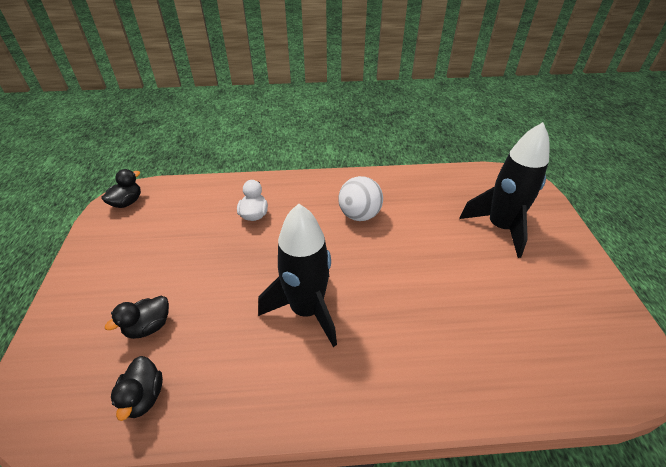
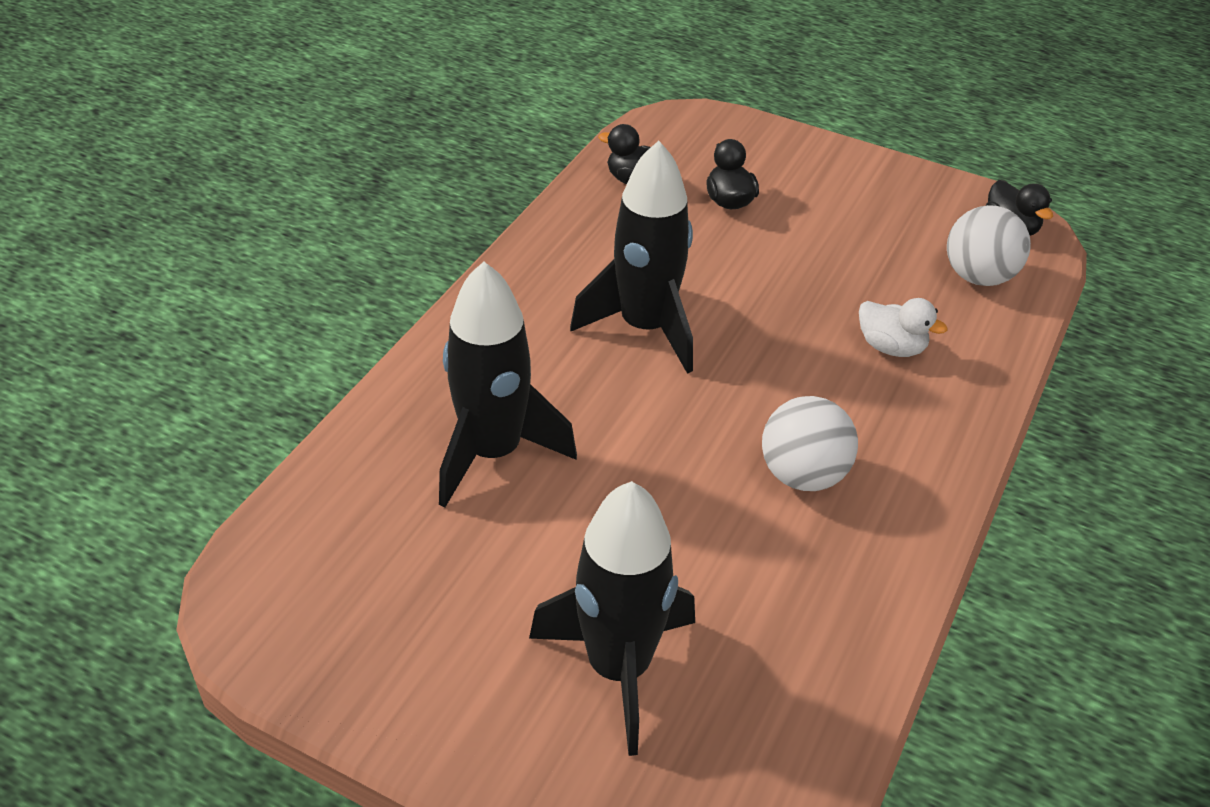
camera: 120 degrees right, 0 degrees up
(178, 203) = (978, 276): none -> white ball
(453, 326) = (493, 452): none -> black rocket

